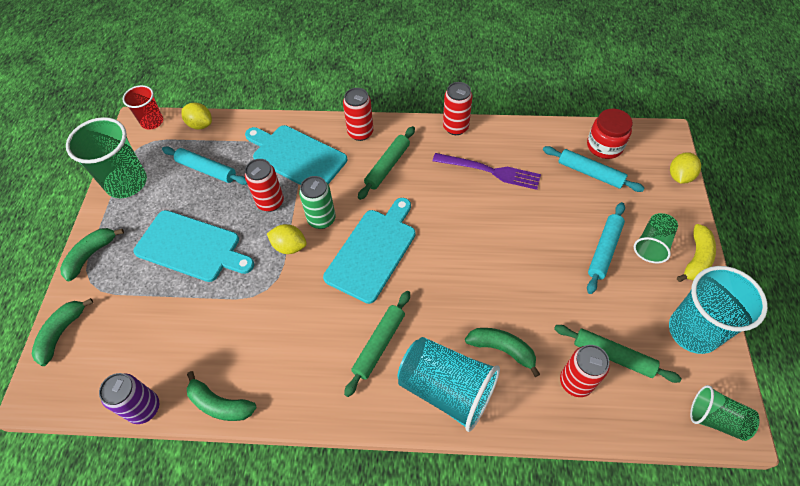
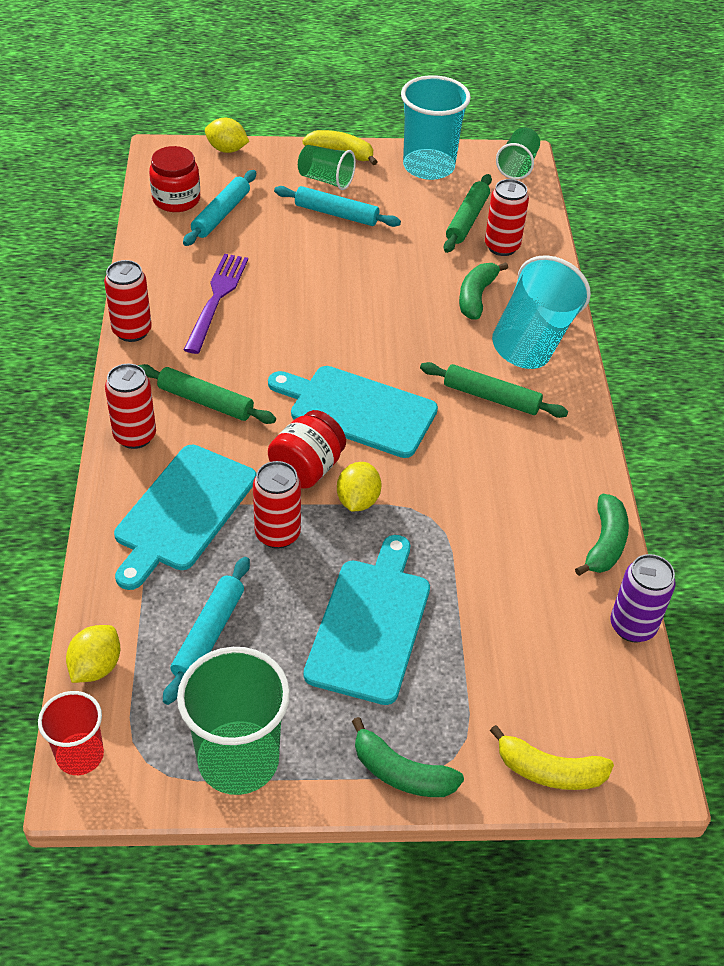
camera: 100 degrees left, 10 degrees down
(61, 333) = (549, 771): green banana -> yellow banana
(321, 219) = (307, 469): green can -> red jar

